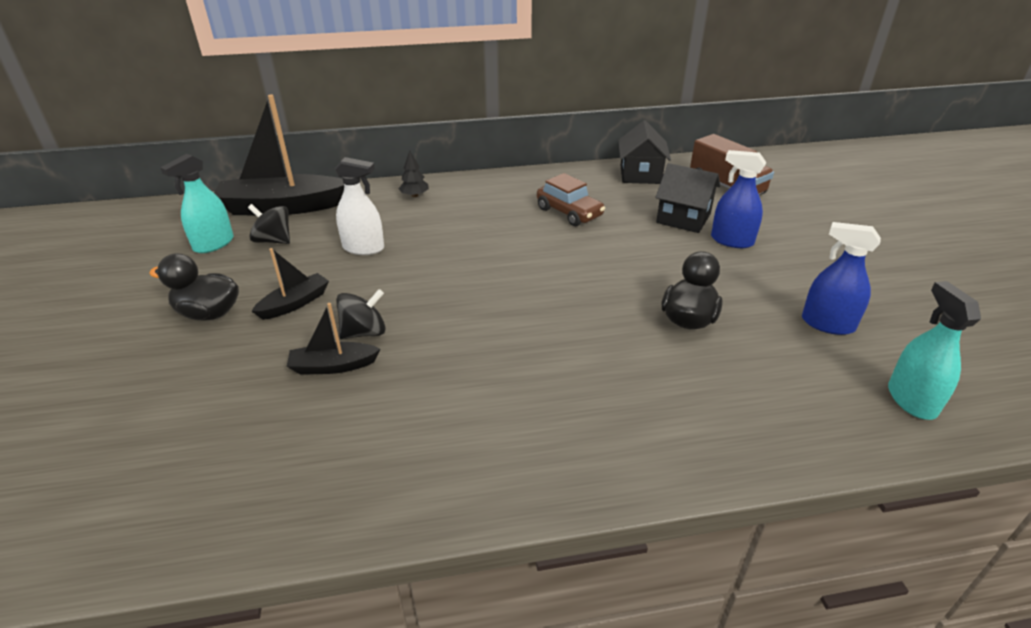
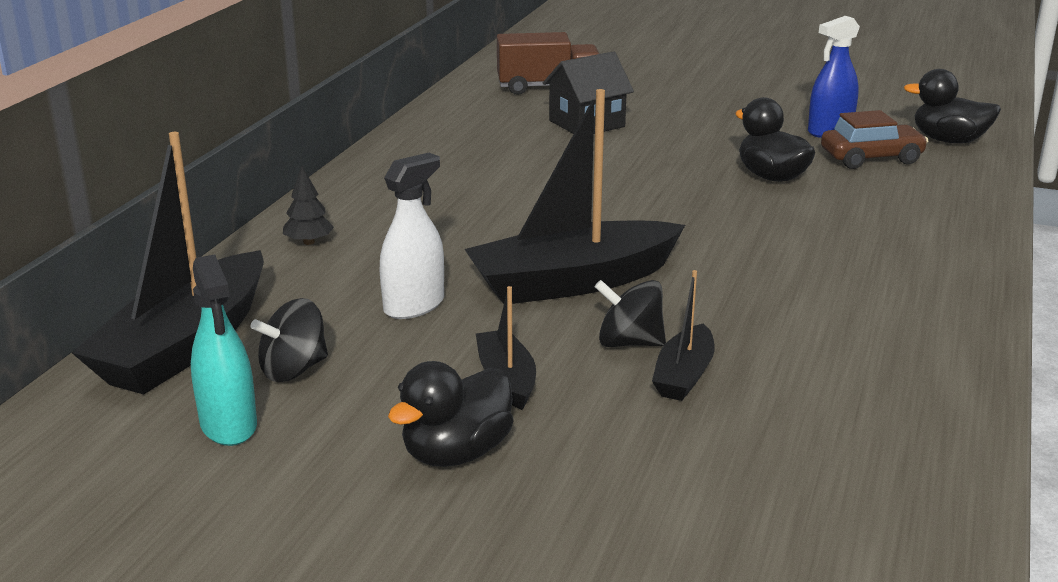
camera: 60 degrees left, 10 degrees down
(364, 332) = (629, 343): black spinning top -> black spinning top turned 75 degrees counterclockwise
(431, 287) = (572, 282): none -> black boat
(569, 212) = (496, 168): brown car -> brown car (871, 158)
(640, 175) = (461, 112): black house -> none
(731, 241) = (657, 119): blue spray bottle -> none
(911, 400) = (948, 141): turquoise spray bottle -> black duck

